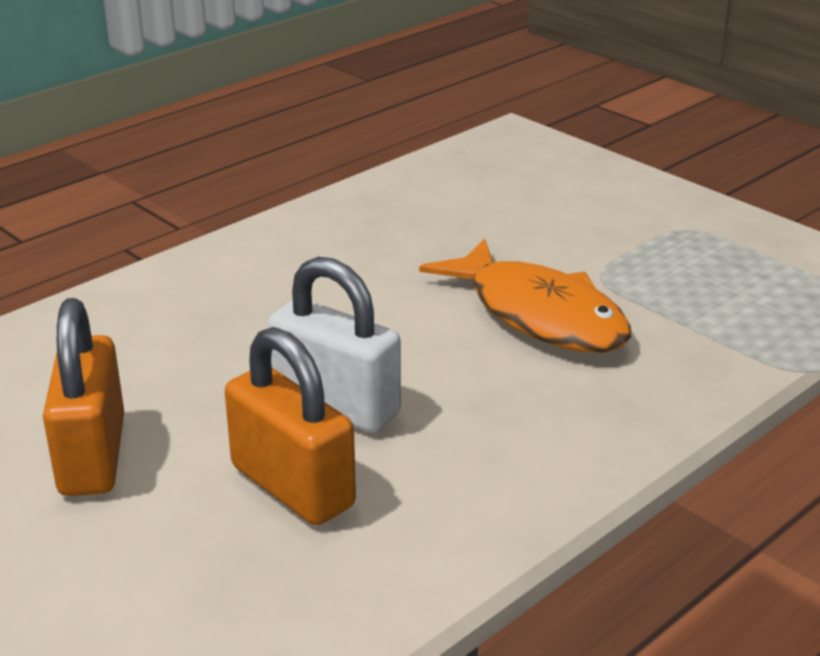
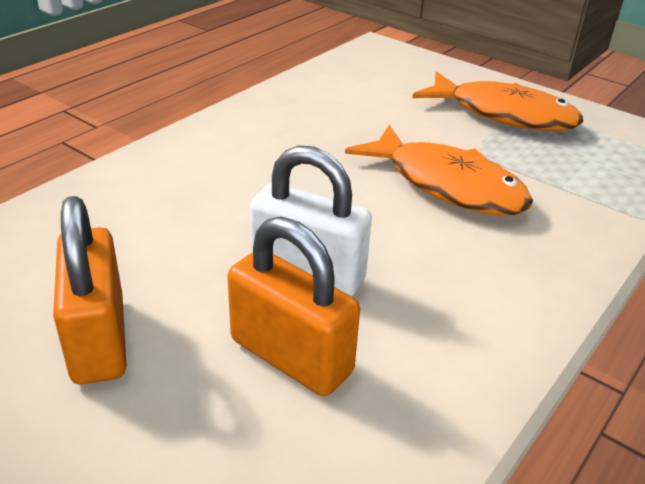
camera: 10 degrees left, 5 degrees up
(650, 230) = (503, 114): none -> orange fish

